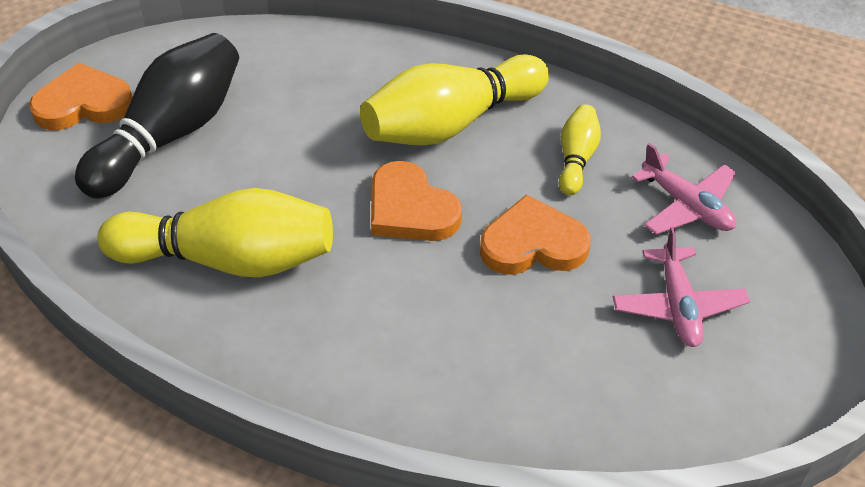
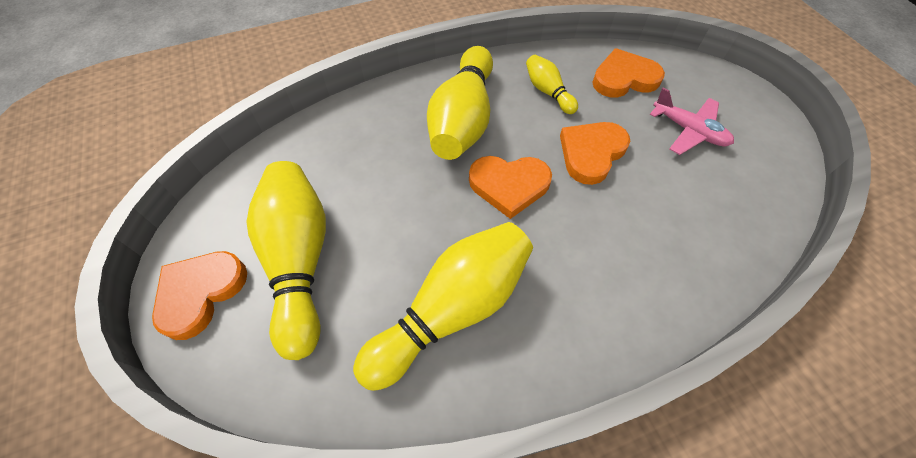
camera: 45 degrees left, 10 degrees up
(170, 135) = (300, 261): black bowling pin -> yellow bowling pin
(686, 206) = (624, 78): pink plane -> orange heart

